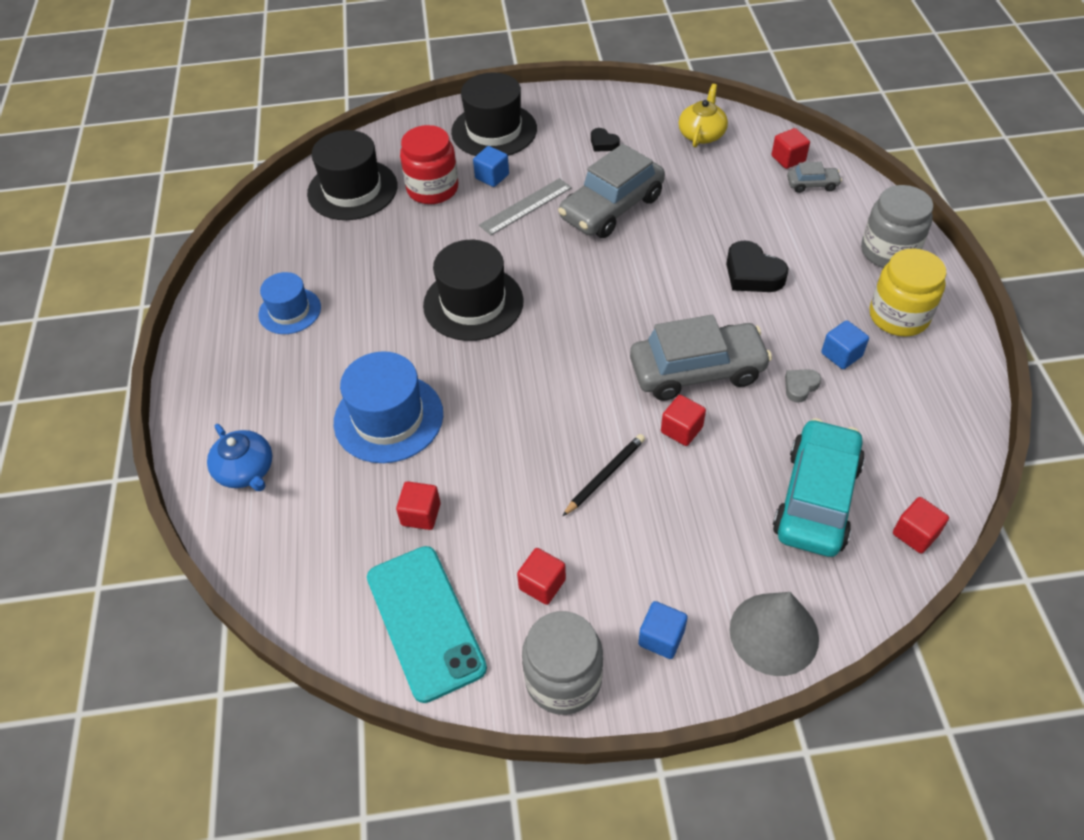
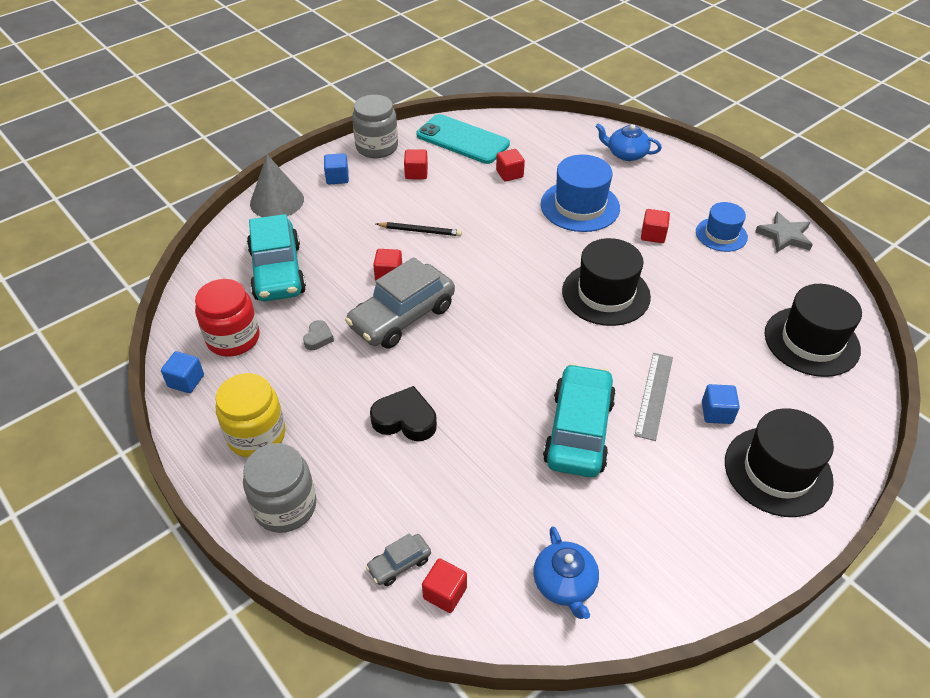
camera: 145 degrees right, 5 degrees down
(235, 281) = (784, 236): none -> grey star
(432, 189) = (750, 374): red jar -> red jar (233, 338)
(603, 143) = (656, 511): black heart -> none
(605, 475) = (420, 231): black pencil -> black pencil turned 90 degrees counterclockwise
(611, 208) = (578, 431): grey car -> turquoise car
(701, 134) = (565, 584): yellow teapot -> blue teapot
(841, 355) = (295, 377): blue cube -> blue cube (186, 381)
(915, 534) = (205, 278): red cube -> red cube (653, 235)

